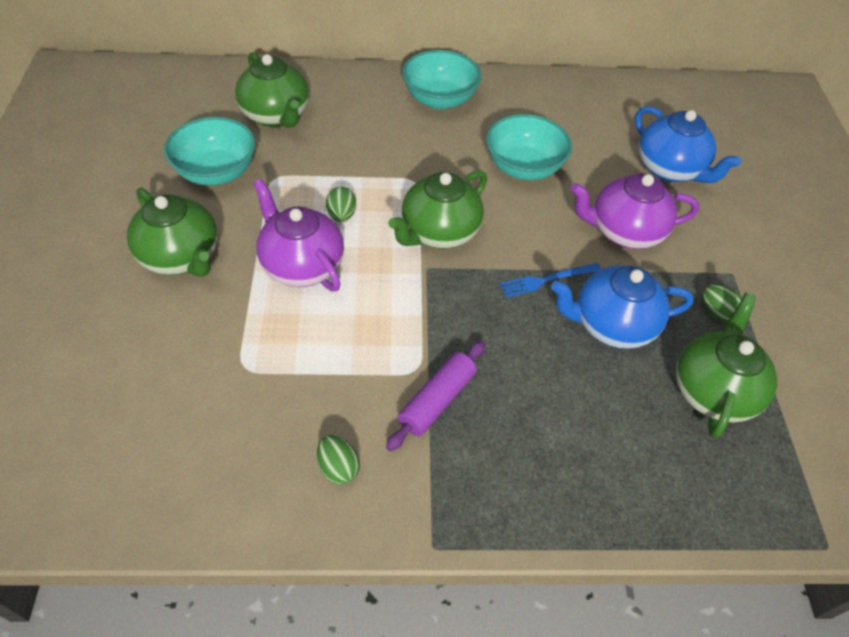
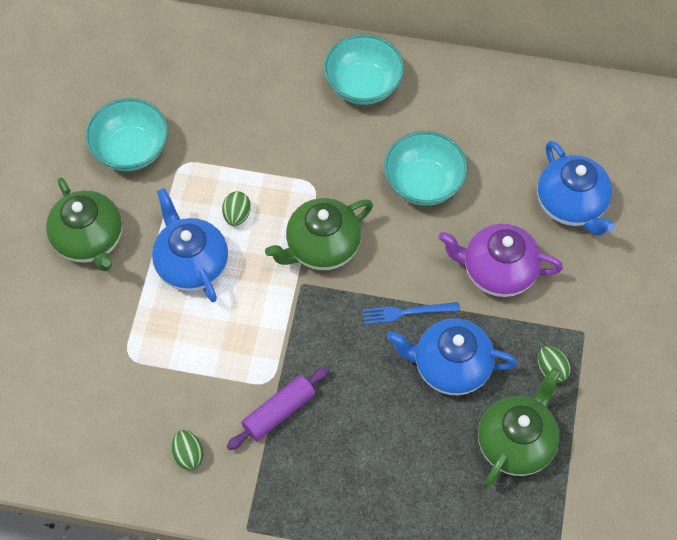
camera: 15 degrees right, 10 degrees up
(276, 116) = (196, 87): green teapot -> none
(301, 265) = (191, 264): purple teapot -> blue teapot

